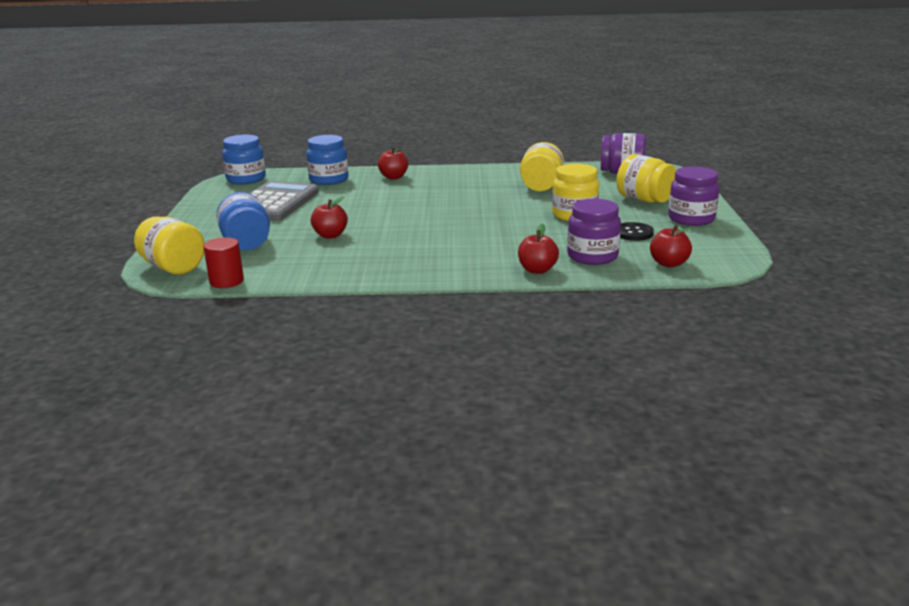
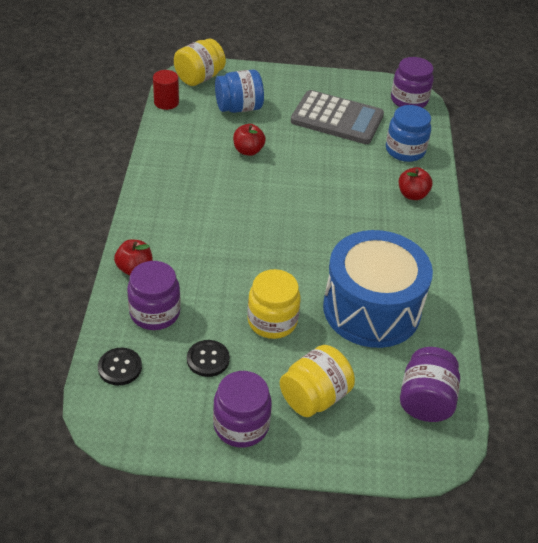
camera: 90 degrees right, 20 degrees up
(246, 179) = (409, 100): blue jar -> purple jar
(541, 187) = (371, 309): yellow jar -> blue drum
(669, 263) = (120, 367): red apple -> black button

